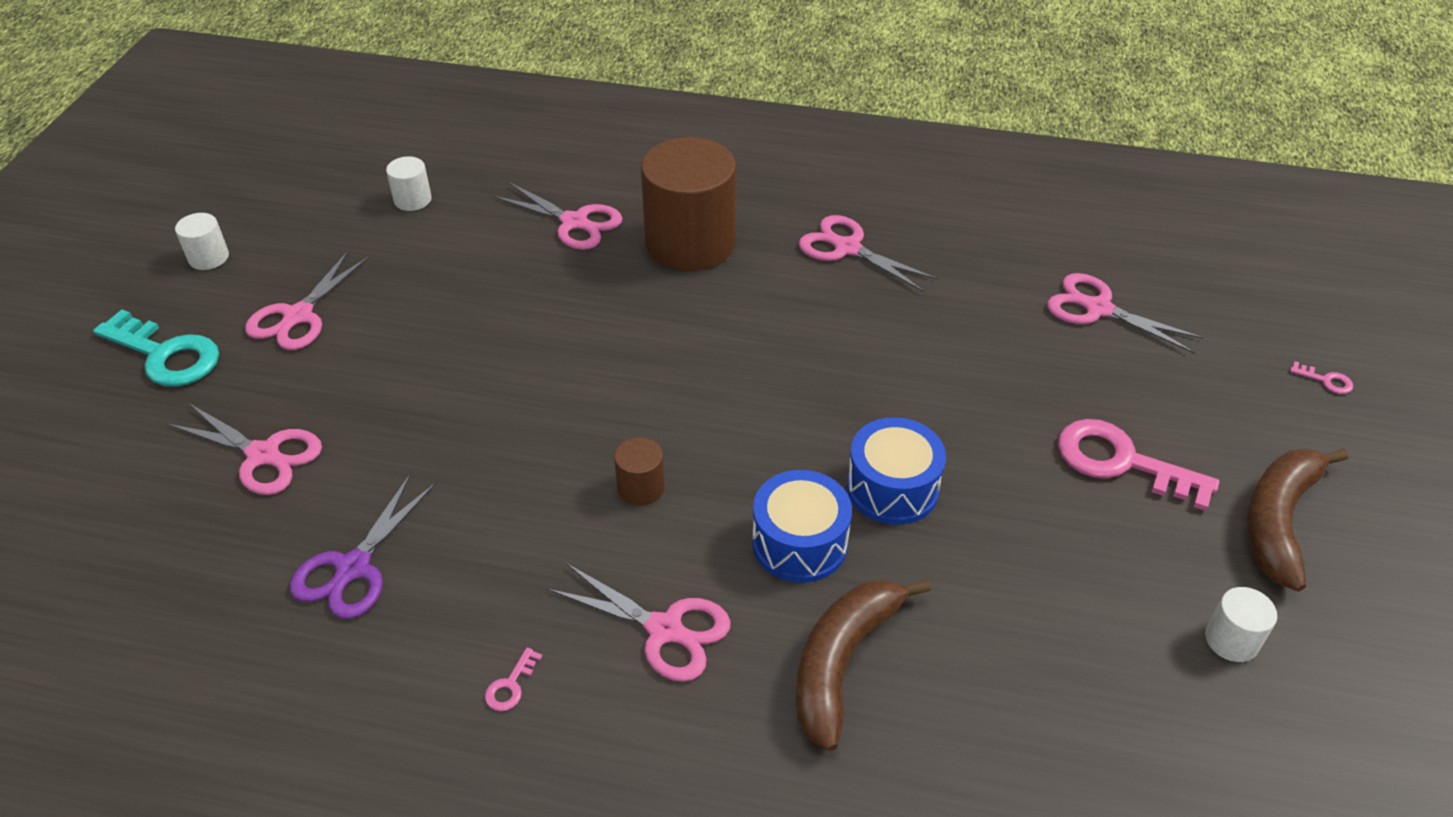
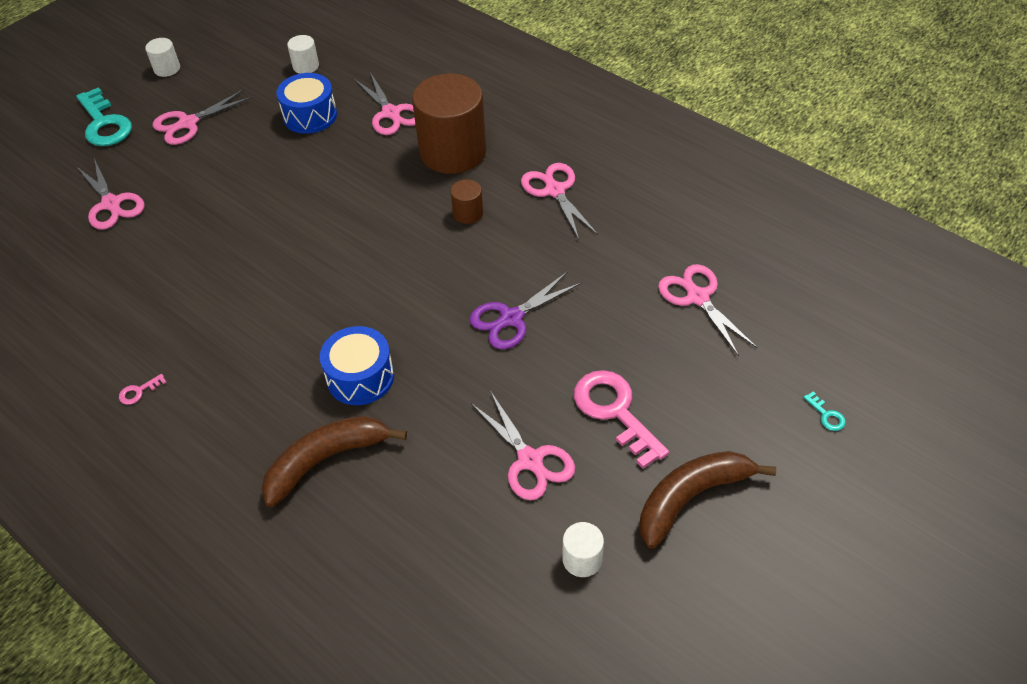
camera: 30 degrees right, 5 degrees up
(353, 568) = (110, 289): purple scissors -> purple scissors (511, 318)
(641, 487) = (296, 304): brown cylinder -> brown cylinder (468, 213)
(664, 629) = (242, 396): pink scissors -> pink scissors (530, 460)
(892, 488) = (446, 366): blue drum -> blue drum (310, 116)
(1326, 380) = (826, 415): pink key -> turquoise key

